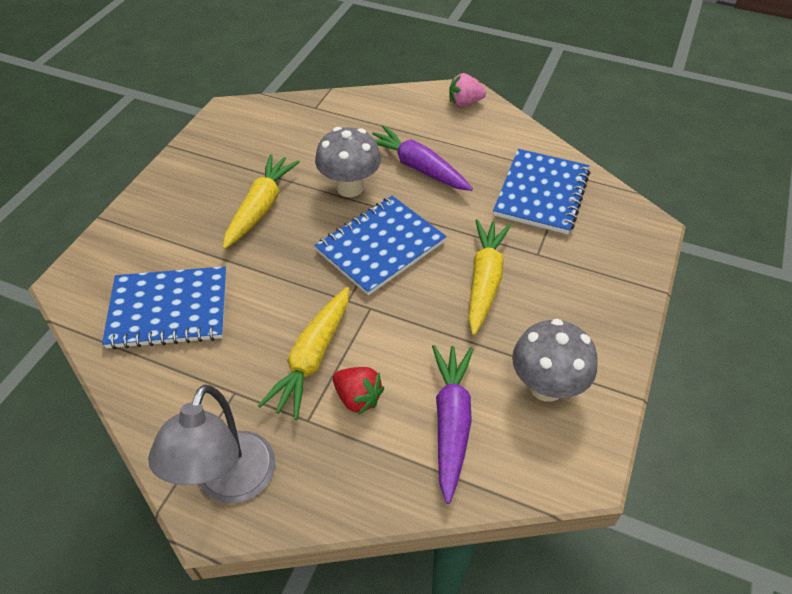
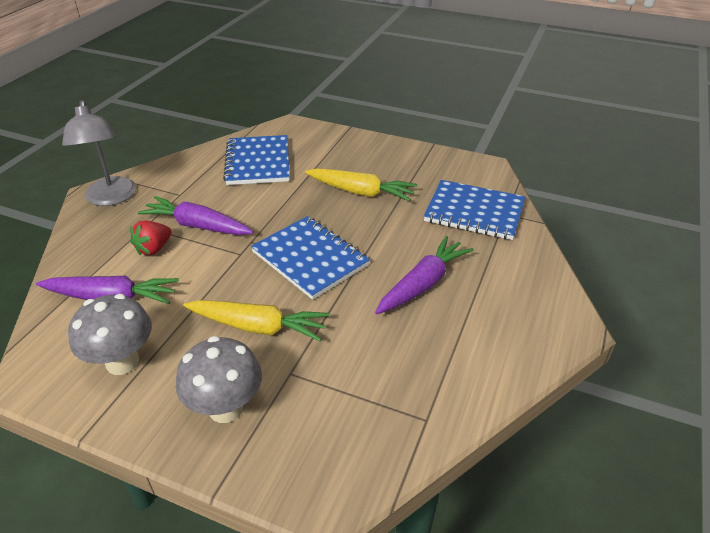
camera: 90 degrees right, 10 degrees down
(230, 483) = (111, 198): grey lamp -> grey lamp turned 120 degrees counterclockwise
(312, 358) = (197, 226): yellow carrot -> purple carrot
(350, 187) = (388, 239): grey mushroom -> grey mushroom (226, 408)
(464, 102) = (550, 326): pink strawberry -> none
(541, 193) = (387, 386): blue notebook -> blue notebook (474, 212)

